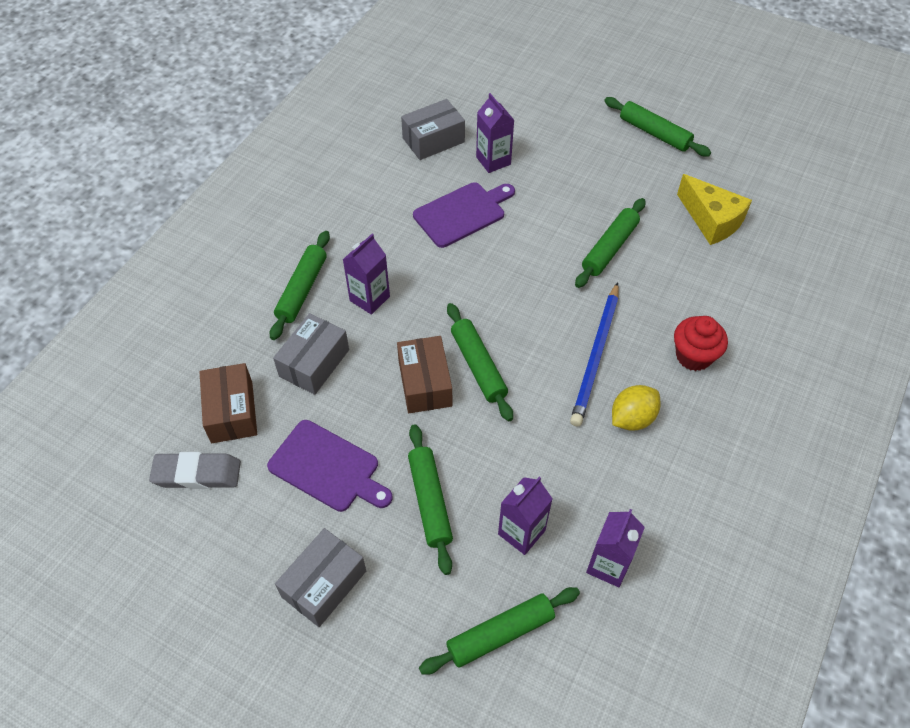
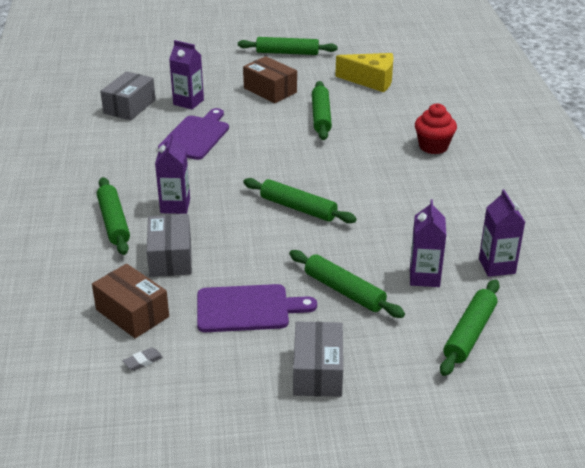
camera: 35 degrees left, 20 degrees down
(197, 474) = (143, 361): grey eraser -> grey eraser, size x0.46
(425, 383) = (269, 233): brown box -> brown box (270, 90)
(596, 356) = (372, 171): blue pencil -> none
(632, 418) = (430, 191): yellow lemon -> none

